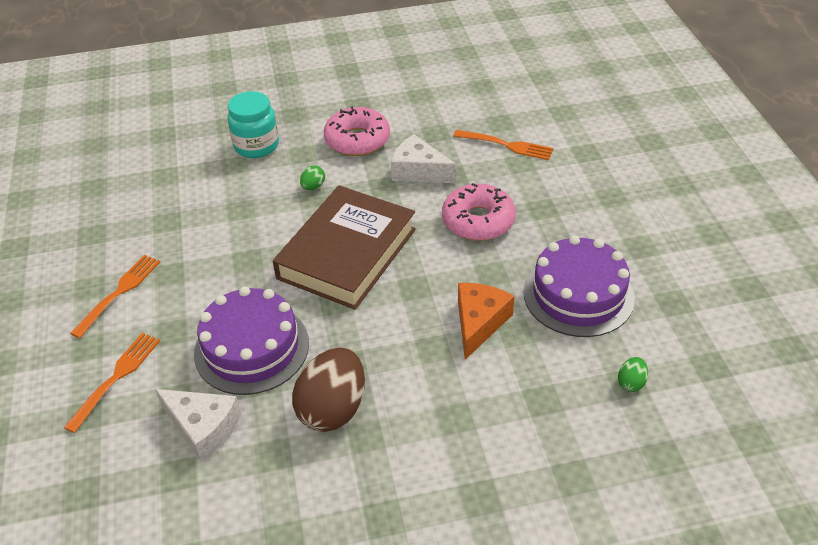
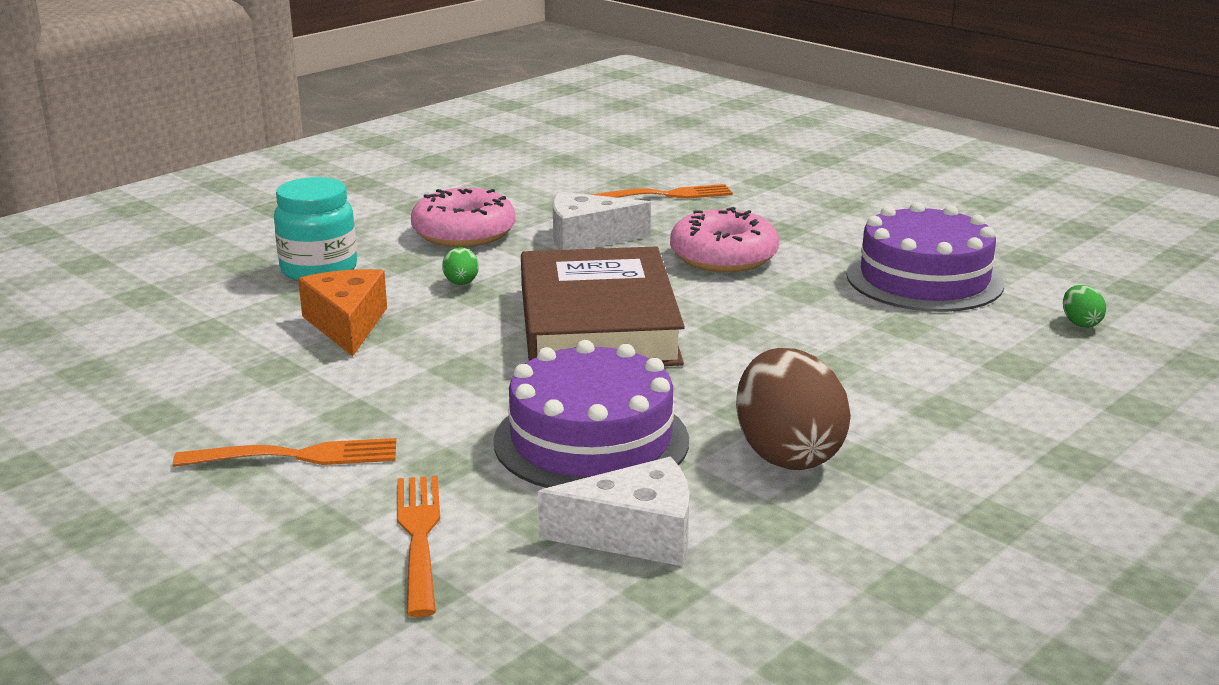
camera: 35 degrees left, 20 degrees down
(119, 293) = (295, 456): orange fork -> orange fork turned 90 degrees clockwise
(479, 323) = (851, 330): orange cheese -> orange cheese (347, 324)

